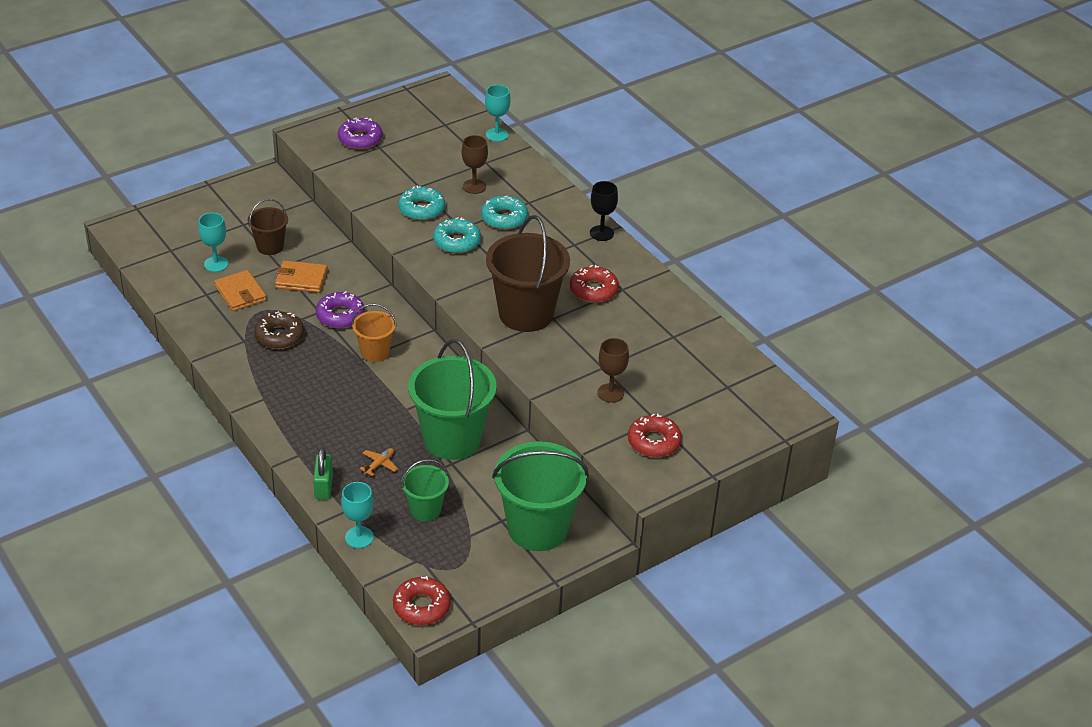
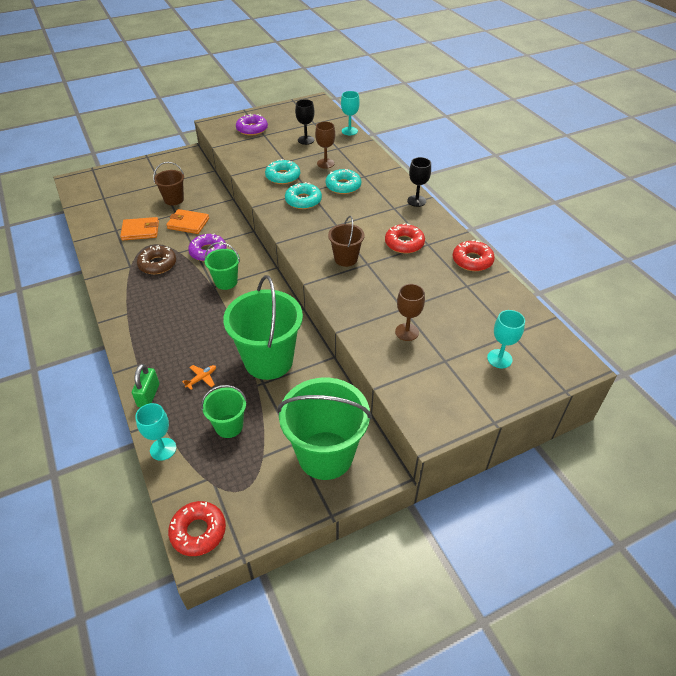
camera: 10 degrees right, 5 degrees up
(216, 264) = (131, 209): turquoise goblet -> turquoise goblet (499, 359)
(240, 293) = (140, 231): orange wallet -> orange wallet turned 75 degrees counterclockwise
(375, 352) = (226, 282): orange bucket -> green bucket
(439, 152) = (306, 140): none -> black goblet
(526, 314) = (346, 259): brown bucket -> brown bucket, size x0.52
(654, 442) = (441, 382): red donut -> red donut (472, 260)

